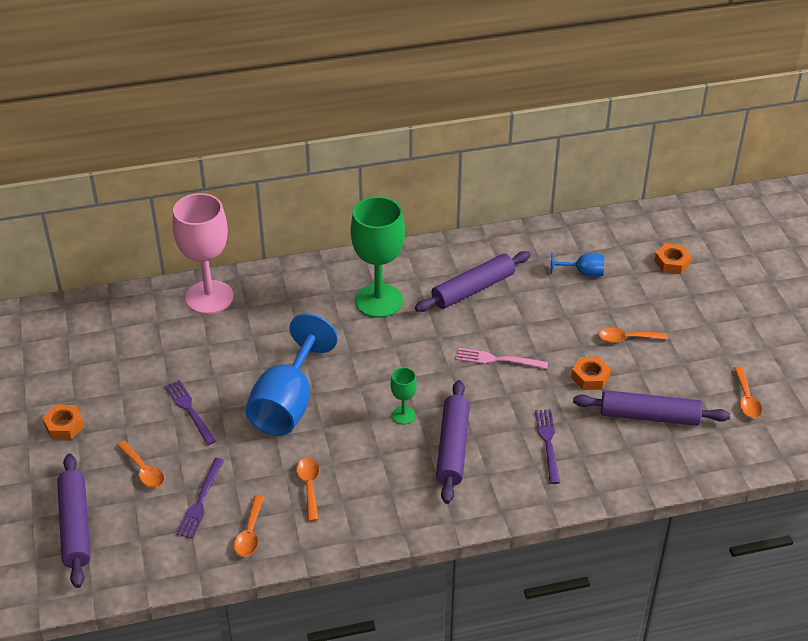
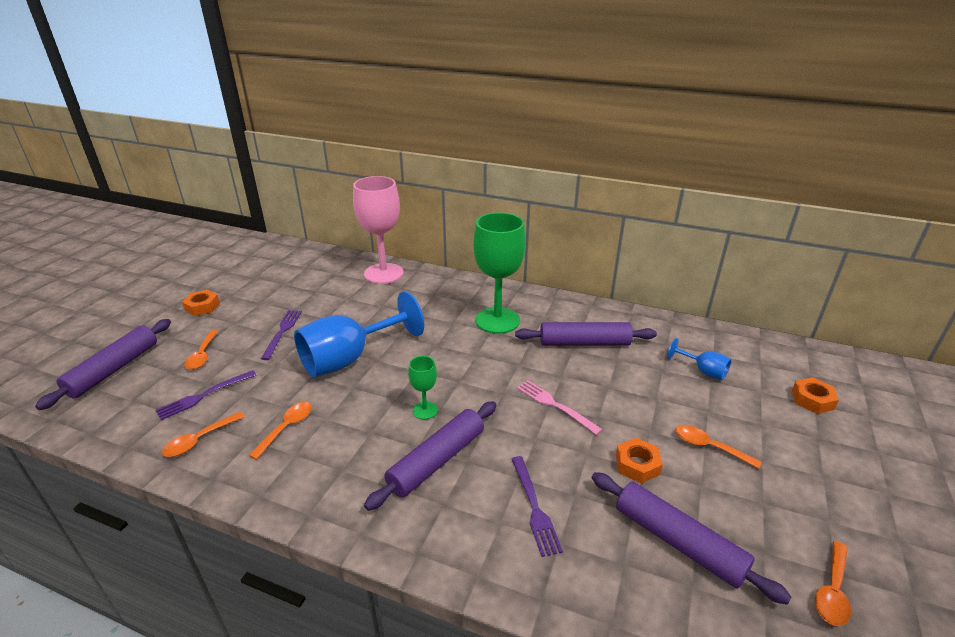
camera: 35 degrees right, 10 degrees down
(548, 443) = (534, 507): purple fork -> purple fork turned 135 degrees clockwise

